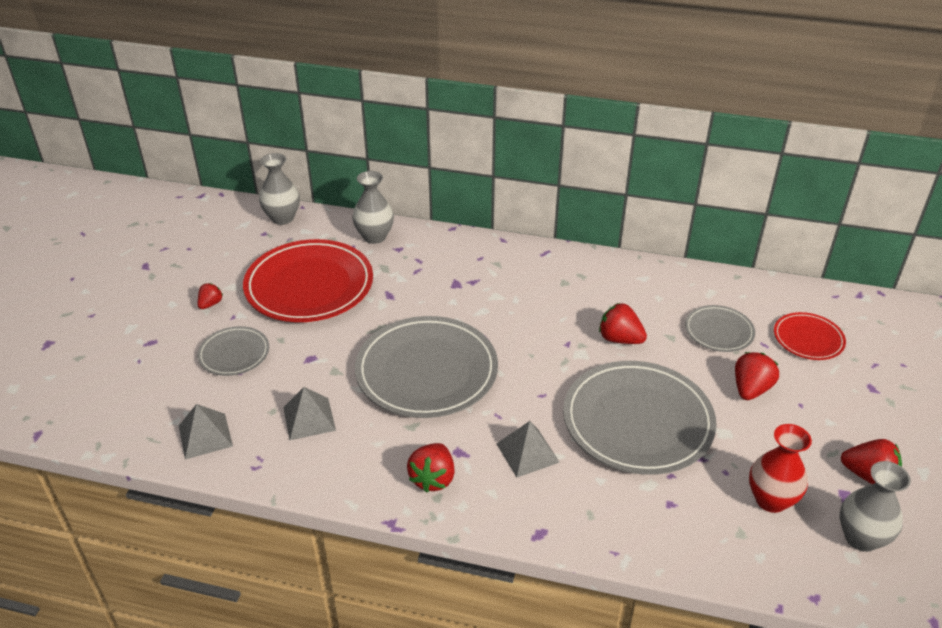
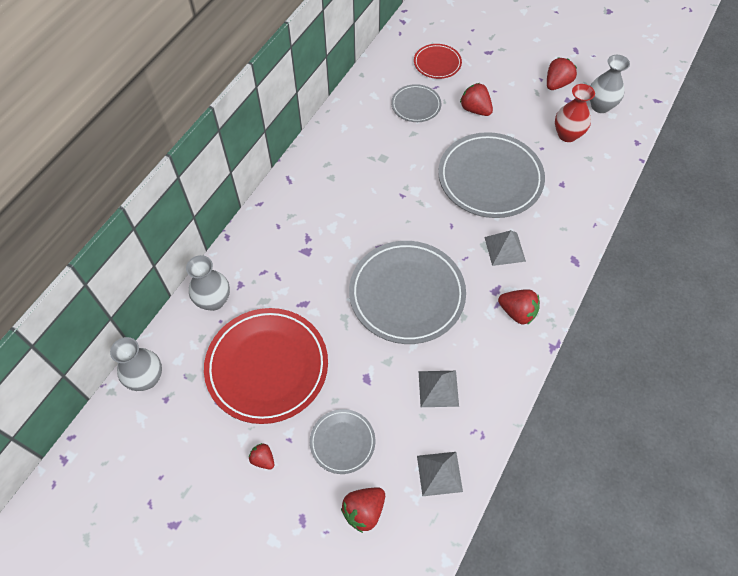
camera: 75 degrees left, 20 degrees up
(620, 339) = (407, 163): red strawberry -> red strawberry (364, 511)

